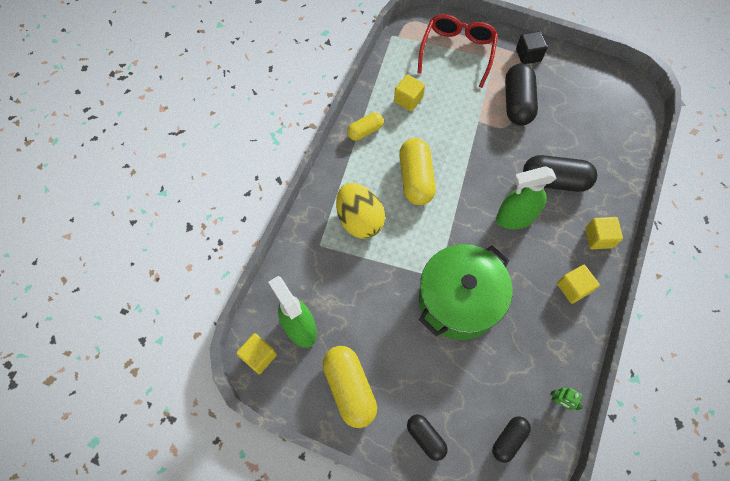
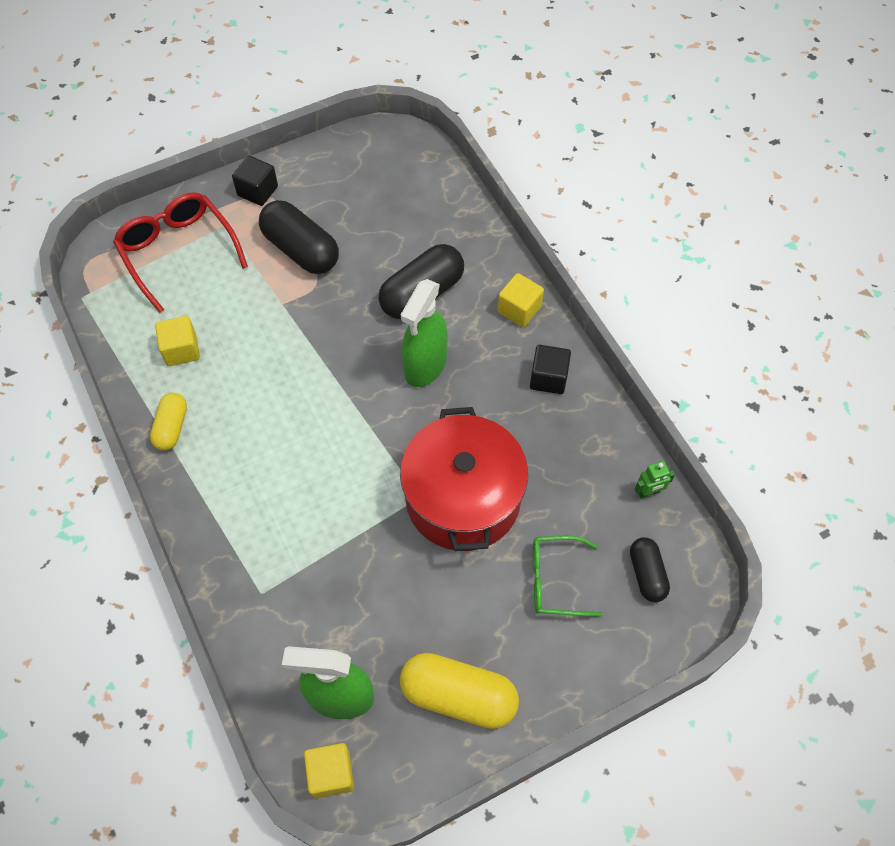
camera: 50 degrees left, 5 degrees down
(359, 220) = (274, 524): yellow egg -> none
(416, 178) = (284, 423): yellow capsule -> none
(425, 437) = (578, 657): black capsule -> none
(457, 389) = (555, 580): none -> green glasses
(458, 300) = (463, 498): green pot -> red pot
(573, 288) = (548, 378): yellow cube -> black cube

